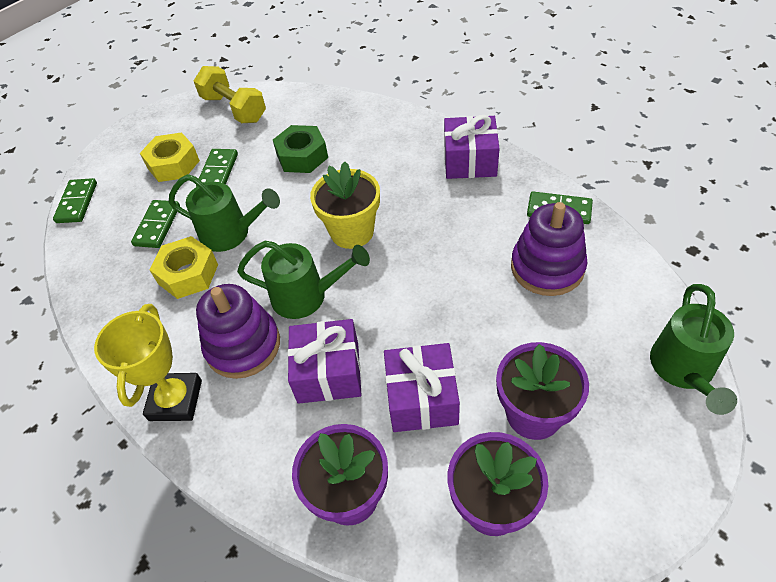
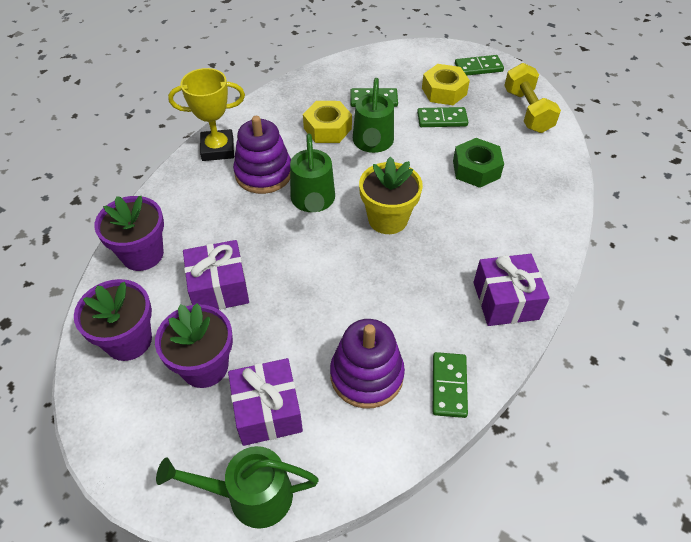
camera: 75 degrees right, 0 degrees up
(77, 203) = (389, 52): green domino -> green domino (478, 67)
(234, 109) = (527, 111): yellow dumbbell -> yellow dumbbell turned 45 degrees counterclockwise
(328, 372) = (242, 226): purple gift -> purple gift (268, 411)

